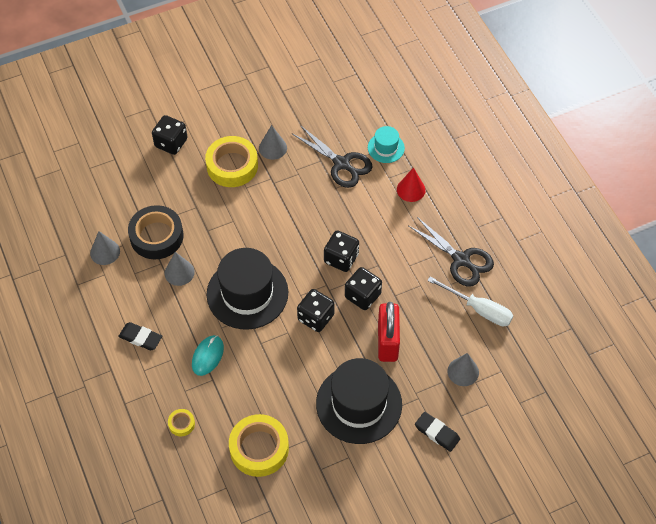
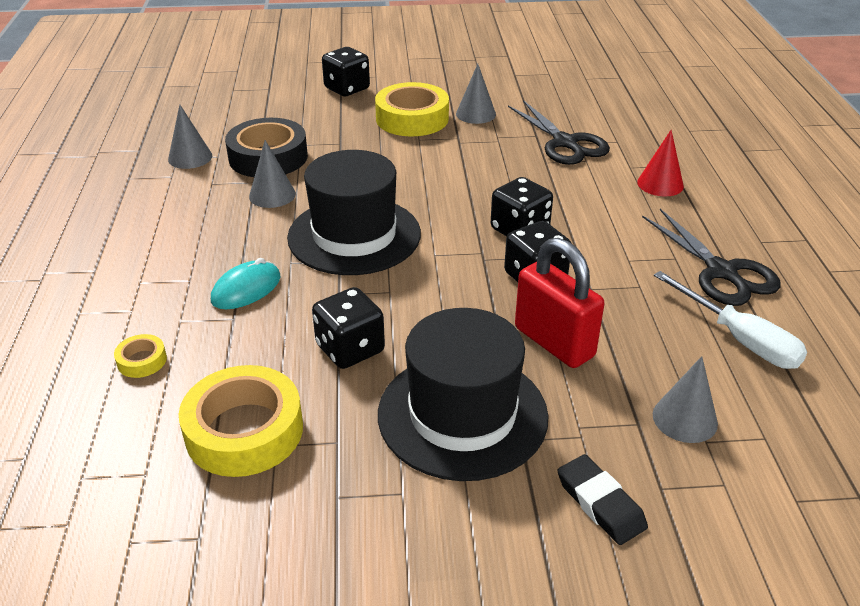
camera: 20 degrees right, 20 degrees down
(140, 338) = (165, 246): black eraser -> none
(315, 317) = (445, 284): black dice -> black dice (350, 349)
(386, 148) = (636, 141): turquoise hat -> none
(387, 342) = (554, 342): red padlock -> red padlock turned 60 degrees counterclockwise

